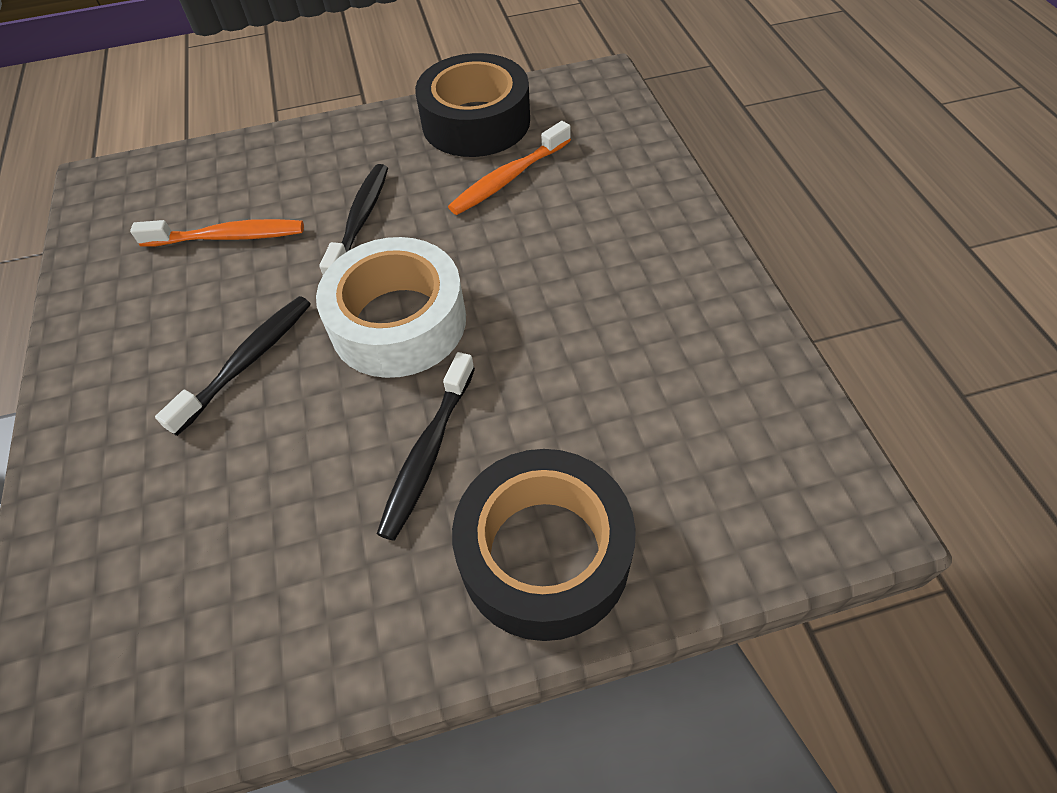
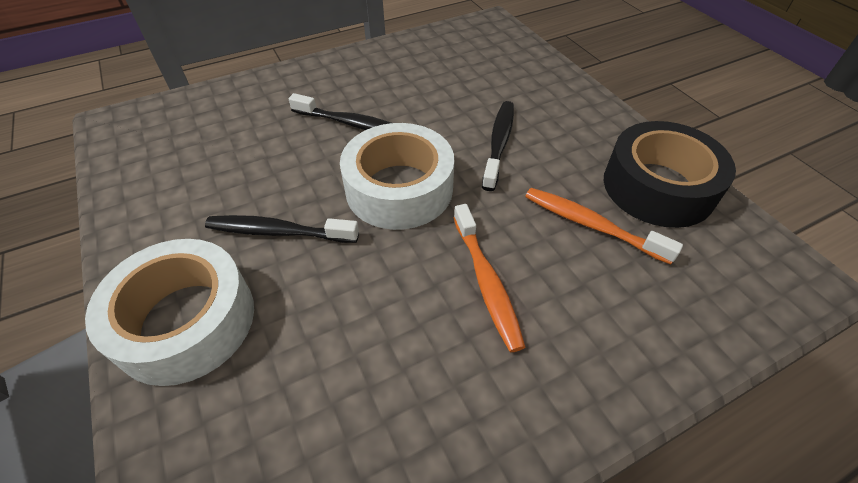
camera: 75 degrees right, 5 degrees down
(228, 237) = (459, 85): orange toothbrush -> orange toothbrush (486, 283)
(360, 220) = (499, 143): black toothbrush -> black toothbrush turned 75 degrees counterclockwise
(544, 553) = (186, 321): black tape -> white tape

